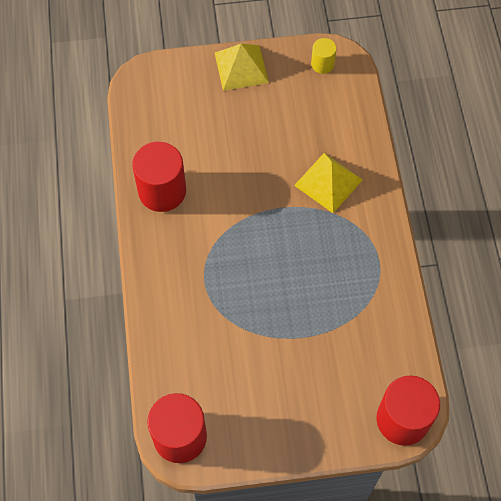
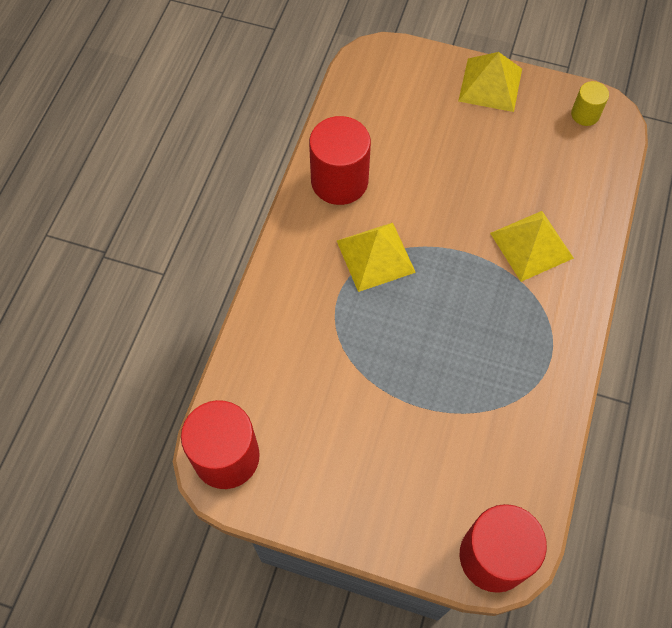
camera: 25 degrees right, 0 degrees up
(218, 238) = (375, 256): none -> yellow pyramid

